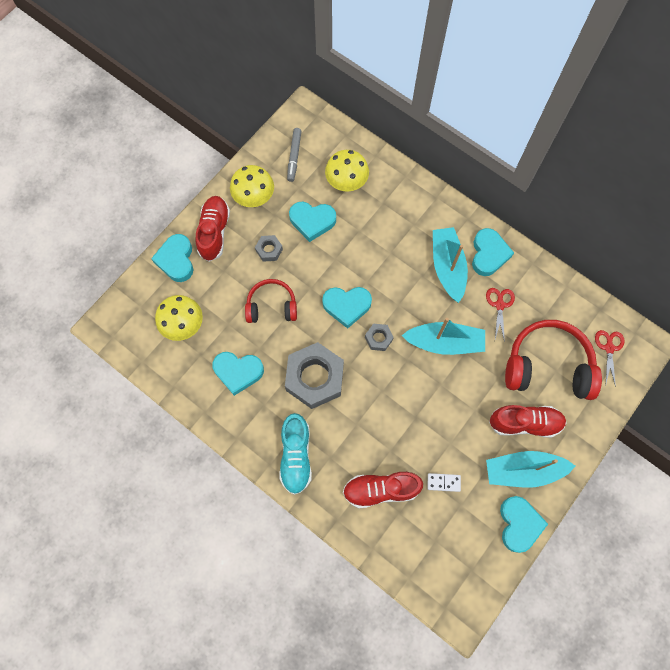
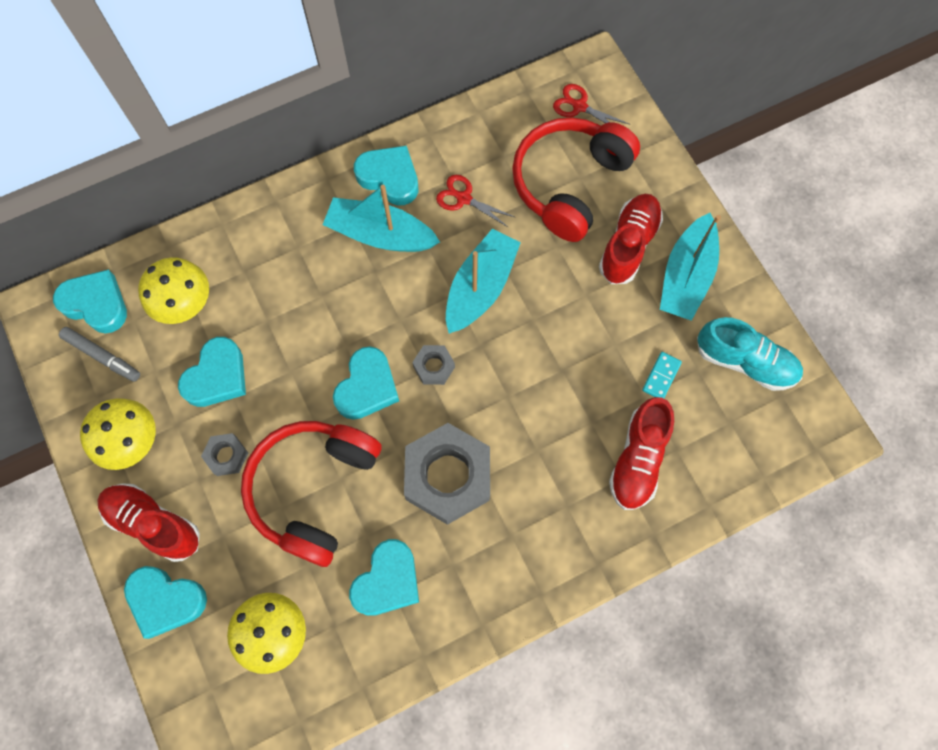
camera: 65 degrees left, 0 degrees up
(271, 306) = (314, 490): red headphones -> red headphones, size x1.67
(296, 456) = (545, 551): turquoise shoe -> turquoise shoe (744, 361)
(443, 482) = (661, 376): white domino -> turquoise domino
(519, 524) = (748, 313): turquoise heart -> turquoise heart (96, 304)

